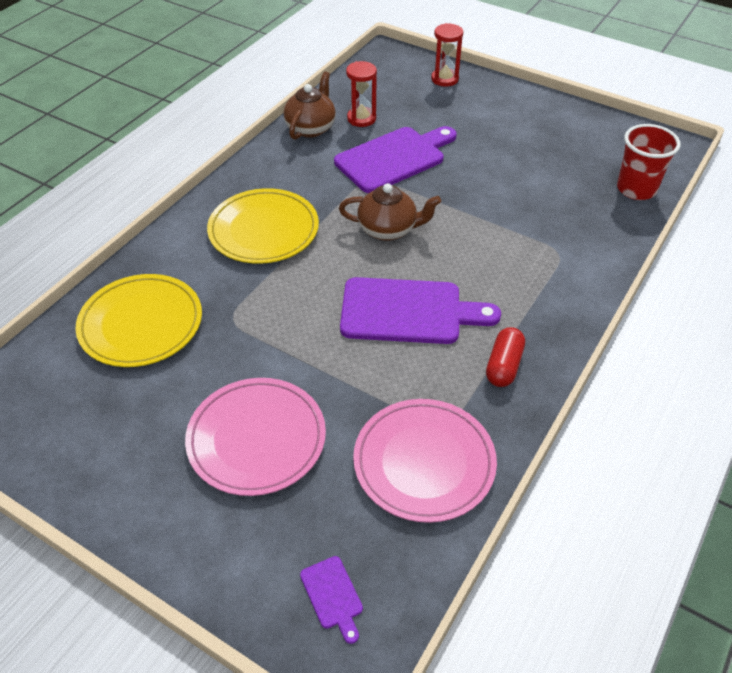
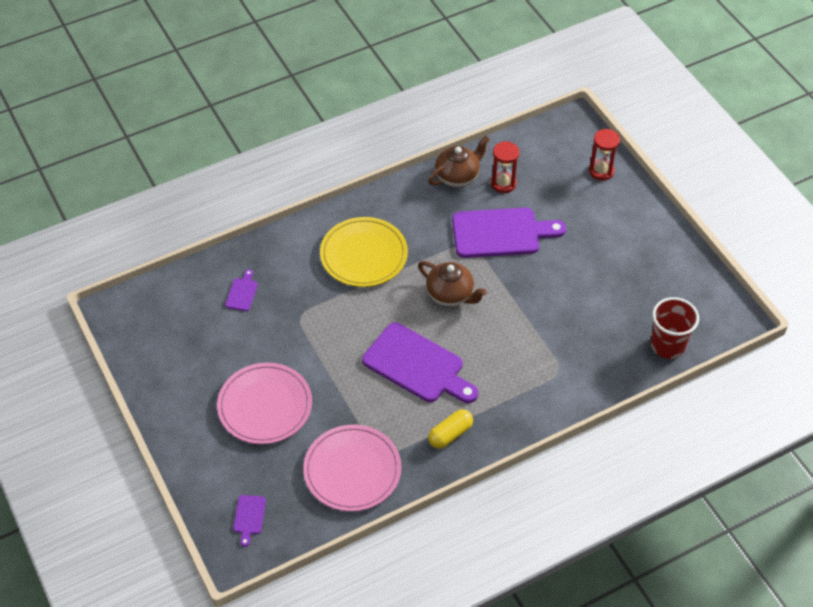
camera: 30 degrees right, 5 degrees up
(141, 324) = (242, 293): yellow plate -> purple cutting board
(504, 366) = (450, 434): red capsule -> yellow capsule

